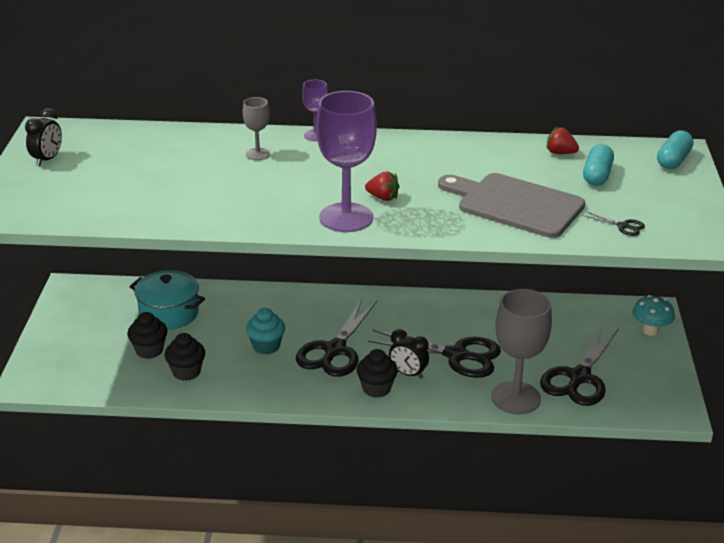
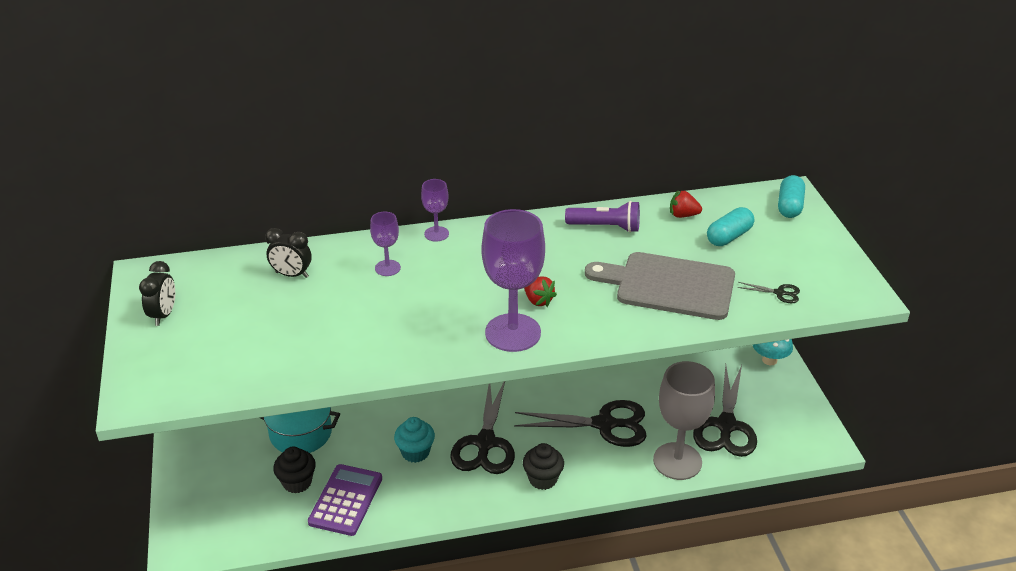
camera: 15 degrees left, 5 degrees up
(186, 372) = (346, 500): black cupcake -> purple calculator
(257, 154) = (387, 268): grey goblet -> purple goblet
(383, 198) = (538, 301): red strawberry -> red strawberry turned 45 degrees clockwise
(408, 374) = (566, 455): black clock -> black clock (292, 275)
(478, 152) = (606, 227): none -> purple flashlight
(597, 176) = (729, 236): turquoise capsule -> turquoise capsule turned 45 degrees clockwise

